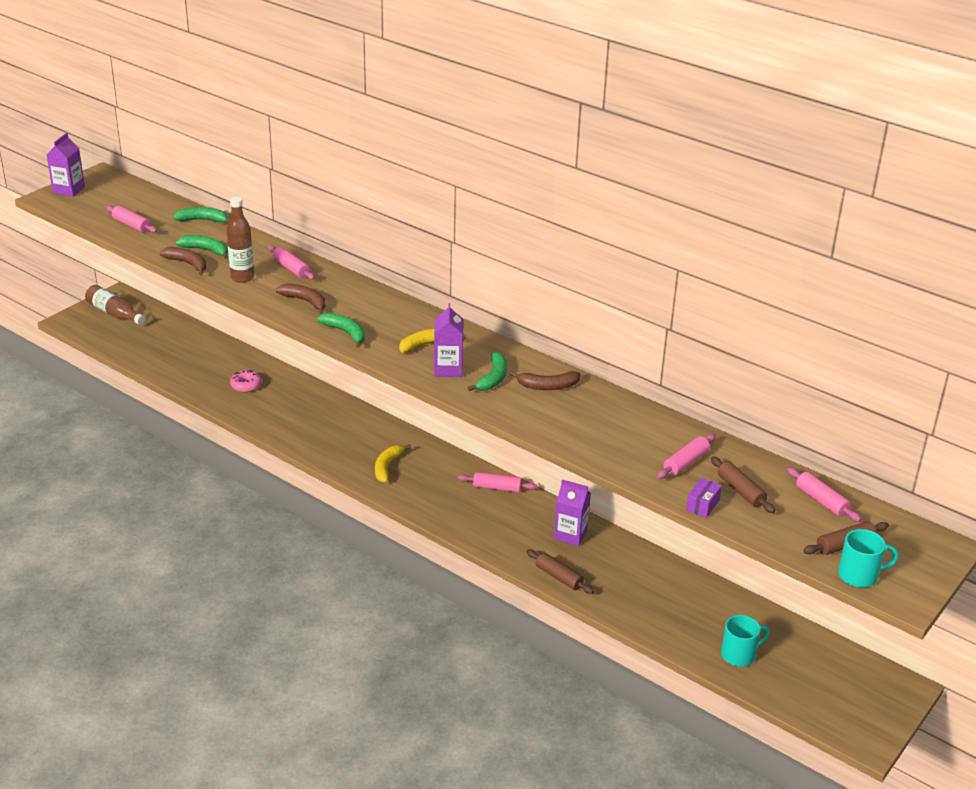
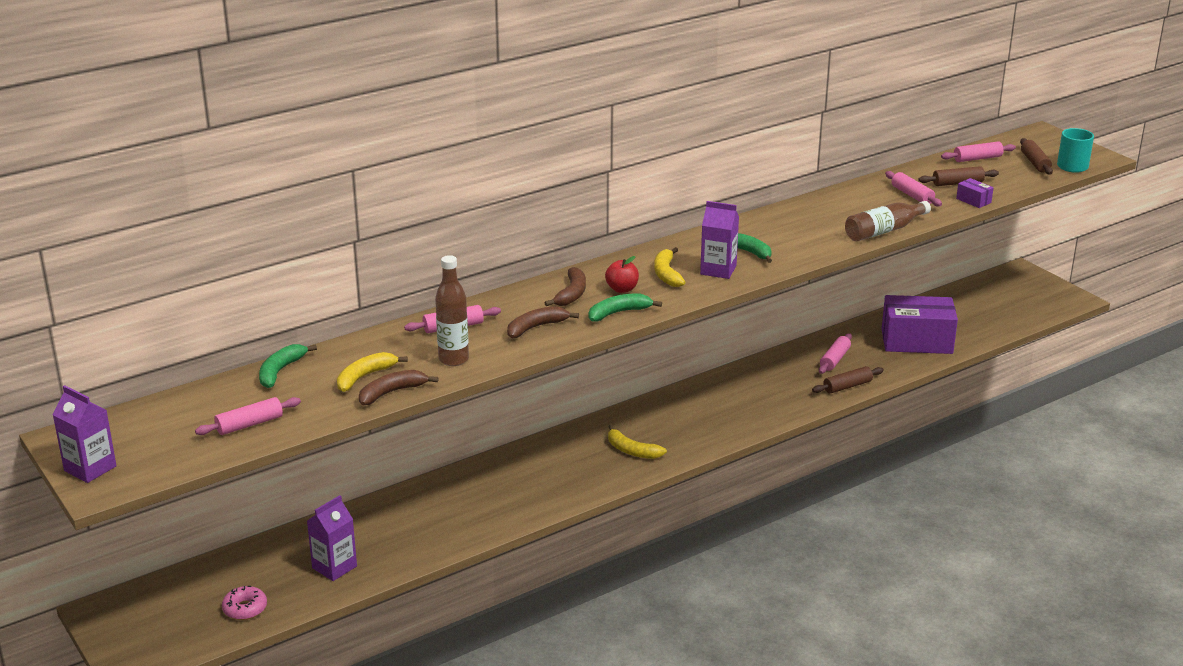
camera: 70 degrees left, 5 degrees down
(114, 313) = (147, 619): brown bottle -> brown bottle (884, 231)
(205, 250) = (364, 377): green banana -> yellow banana
(246, 385) = (412, 525): pink donut -> pink donut (245, 609)
(387, 328) = (622, 289): none -> red apple
(497, 488) = (698, 393): pink rolling pin -> pink rolling pin (834, 359)
(547, 386) = (770, 229): brown banana -> brown banana (571, 294)
(570, 535) = (788, 368): purple carton -> purple carton (334, 567)
(678, 616) = (916, 341): none -> purple box
(739, 655) = (970, 326): turquoise mug -> none

